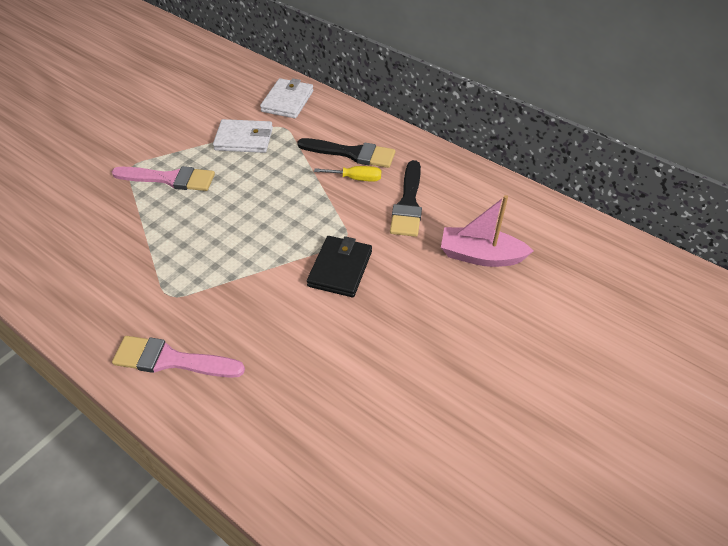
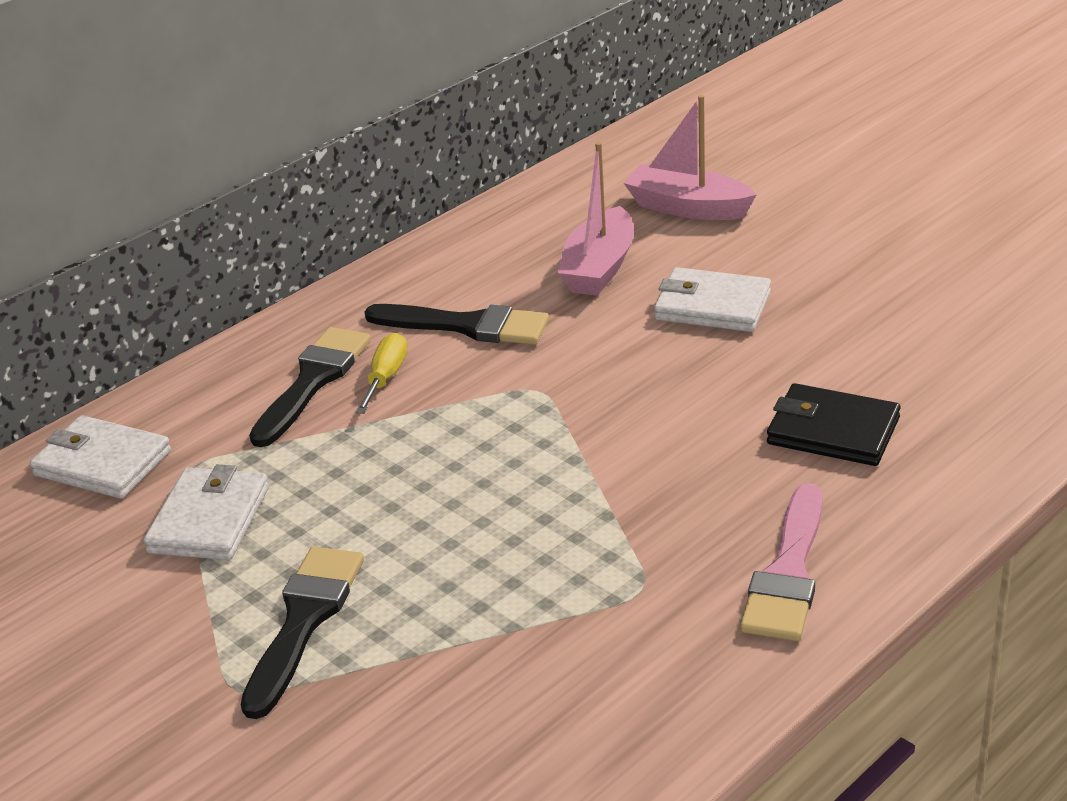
camera: 80 degrees left, 15 degrees down
(169, 179) = (304, 621): pink brush -> black brush
(340, 269) = (605, 397): black wallet -> black wallet (833, 431)
(443, 316) = (712, 306): none -> white wallet
(570, 297) = (687, 207): none -> pink boat

